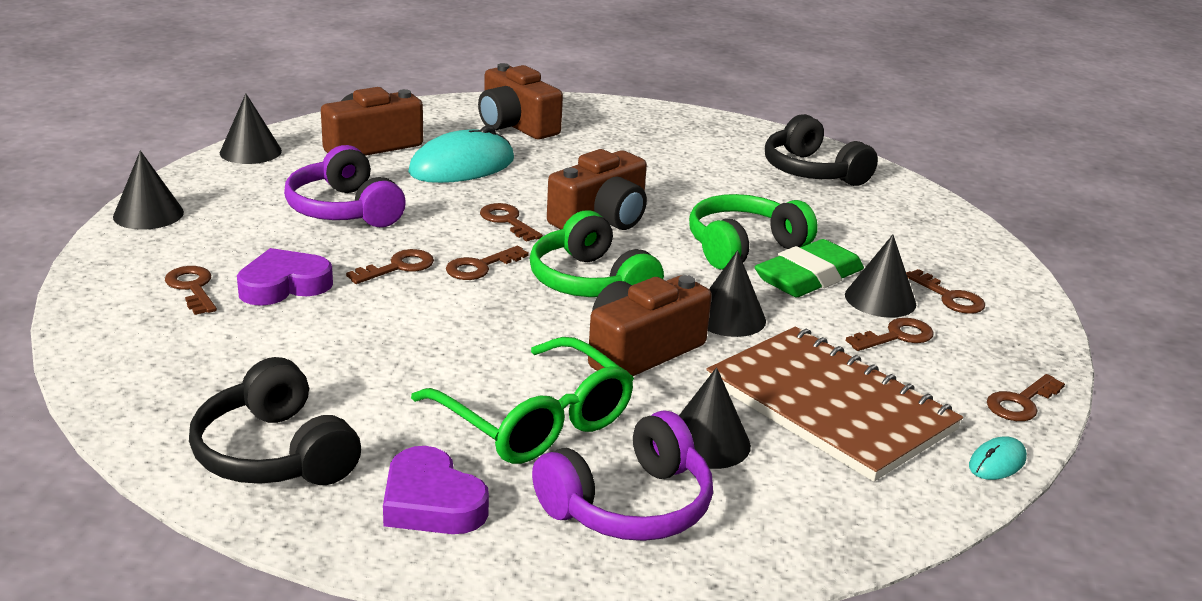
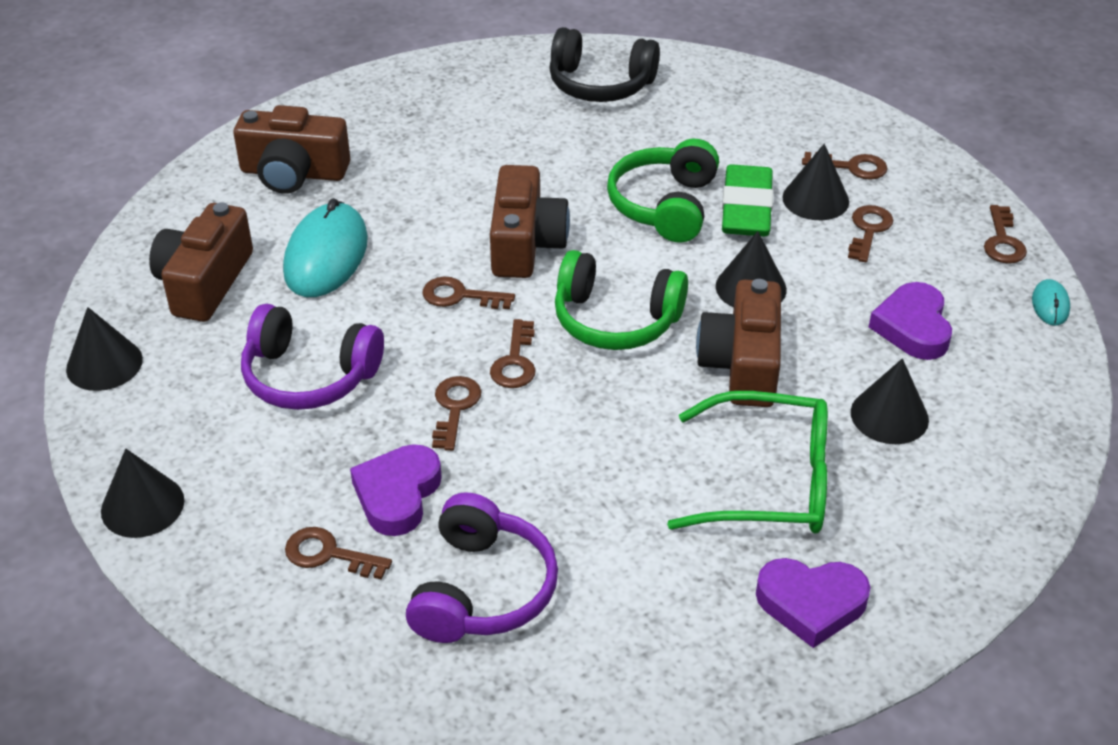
camera: 40 degrees left, 15 degrees up
(275, 454) = (655, 652): black headphones -> none
(629, 505) = (919, 506): purple headphones -> purple headphones (482, 590)
(829, 406) = (913, 327): brown notebook -> purple heart

